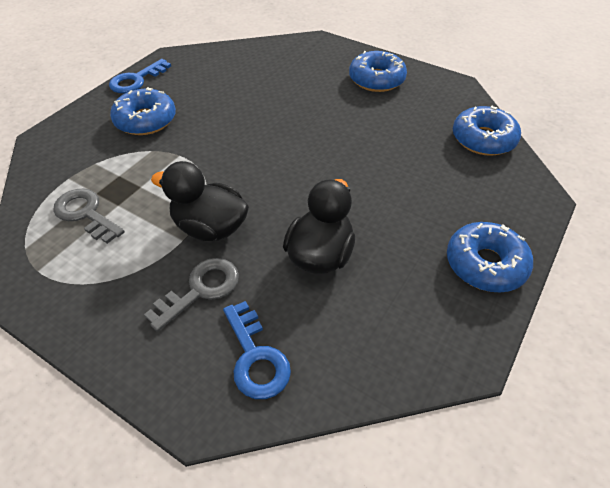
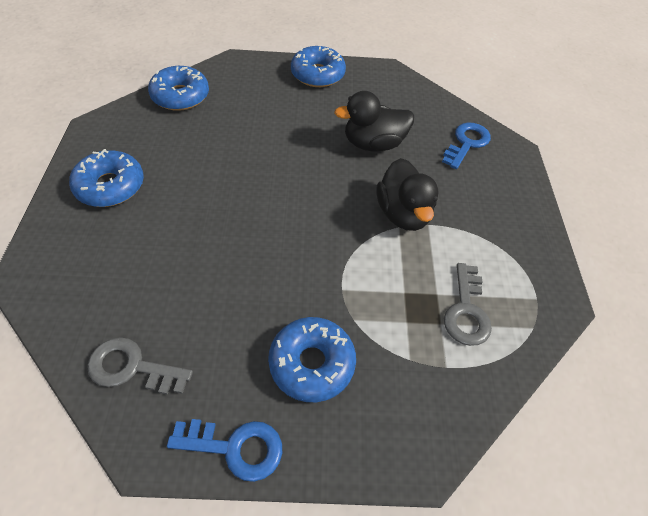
camera: 125 degrees left, 5 degrees up
(201, 290) = (454, 189): grey key -> grey key (132, 367)

